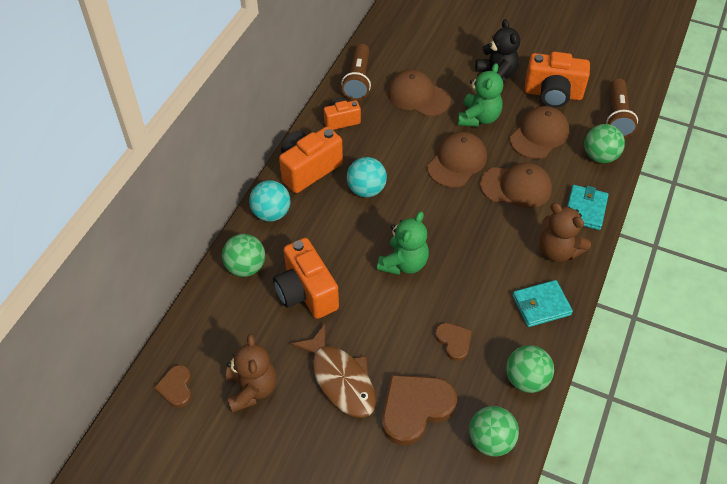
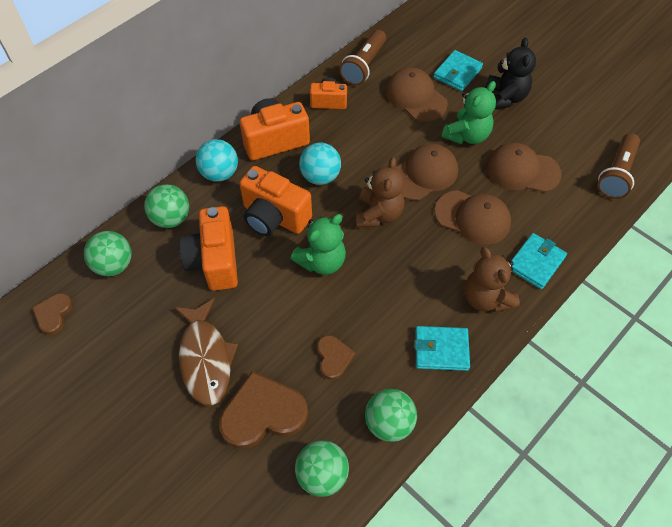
camera: 20 degrees right, 5 degrees up
(252, 389) = (119, 339): brown teddy bear -> brown teddy bear (378, 214)
(445, 65) = (457, 73): none -> turquoise wallet
(539, 135) = (522, 170): brown cap -> brown cap turned 135 degrees counterclockwise
(553, 94) = (557, 132): orange camera -> orange camera (274, 217)
(600, 156) = (578, 211): green ball -> green ball (114, 265)

